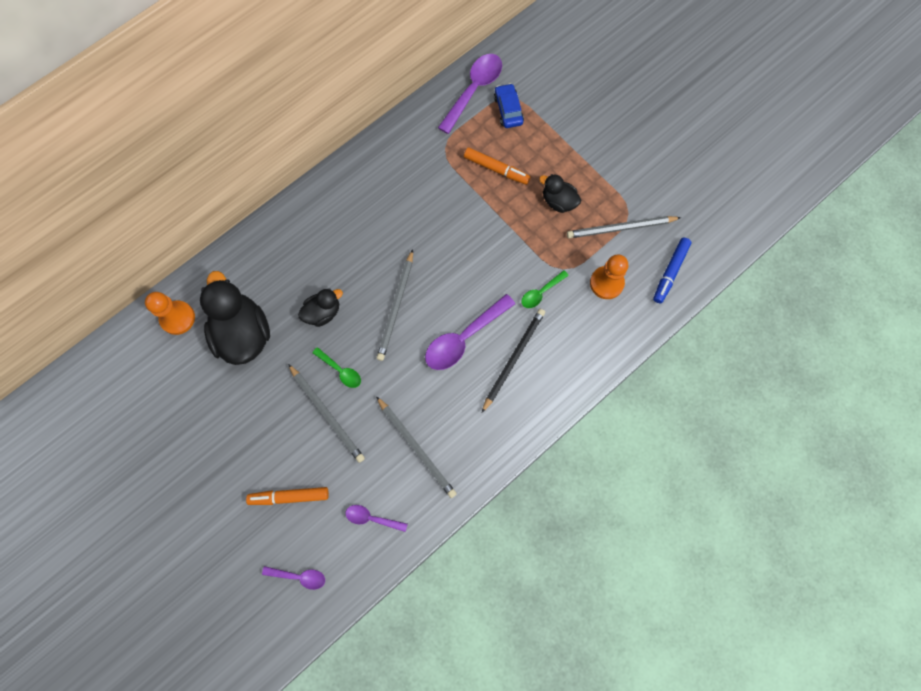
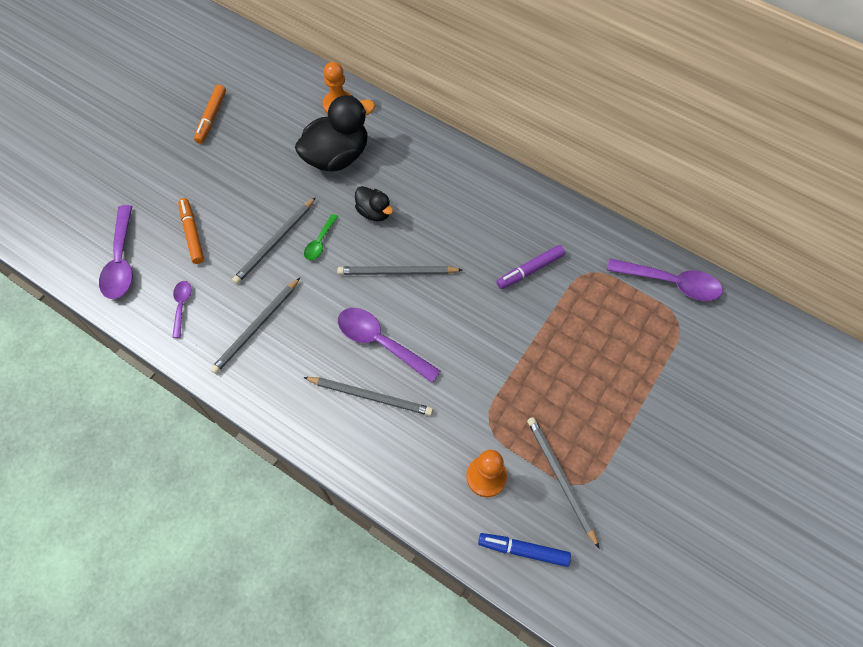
camera: 75 degrees right, 10 degrees down
(299, 576) = (121, 261): purple spoon -> purple spoon, size x1.86
(428, 194) = (530, 270): none -> purple marker
(496, 169) = (584, 328): orange marker -> orange marker (211, 117)
(508, 110) = (662, 323): blue car -> none
(513, 358) = (370, 396): black pencil -> grey pencil
(541, 292) = (453, 407): green spoon -> none
(558, 201) = (569, 401): black duck -> none

